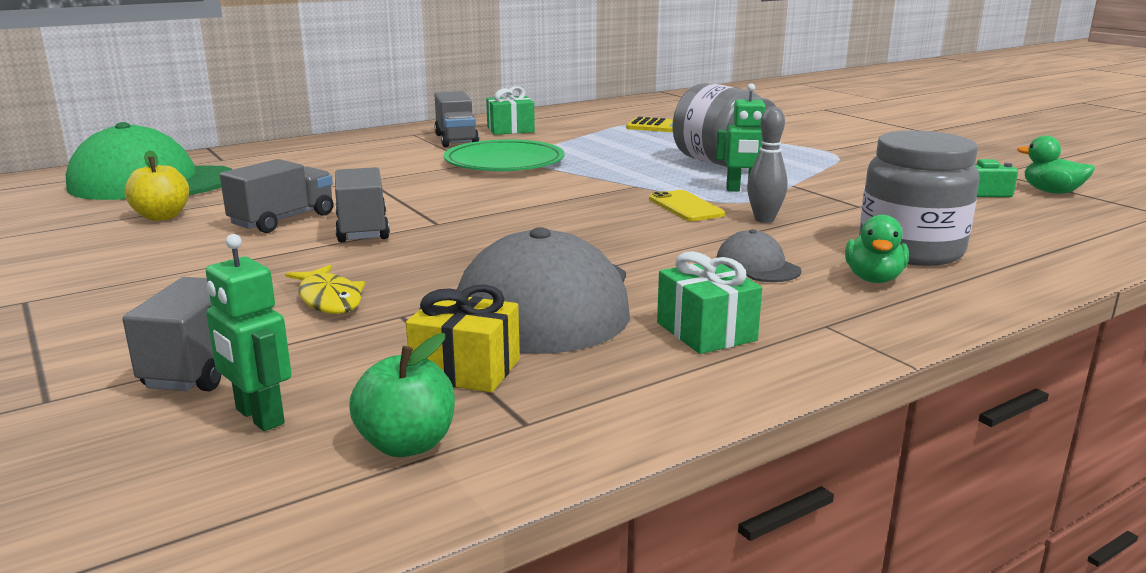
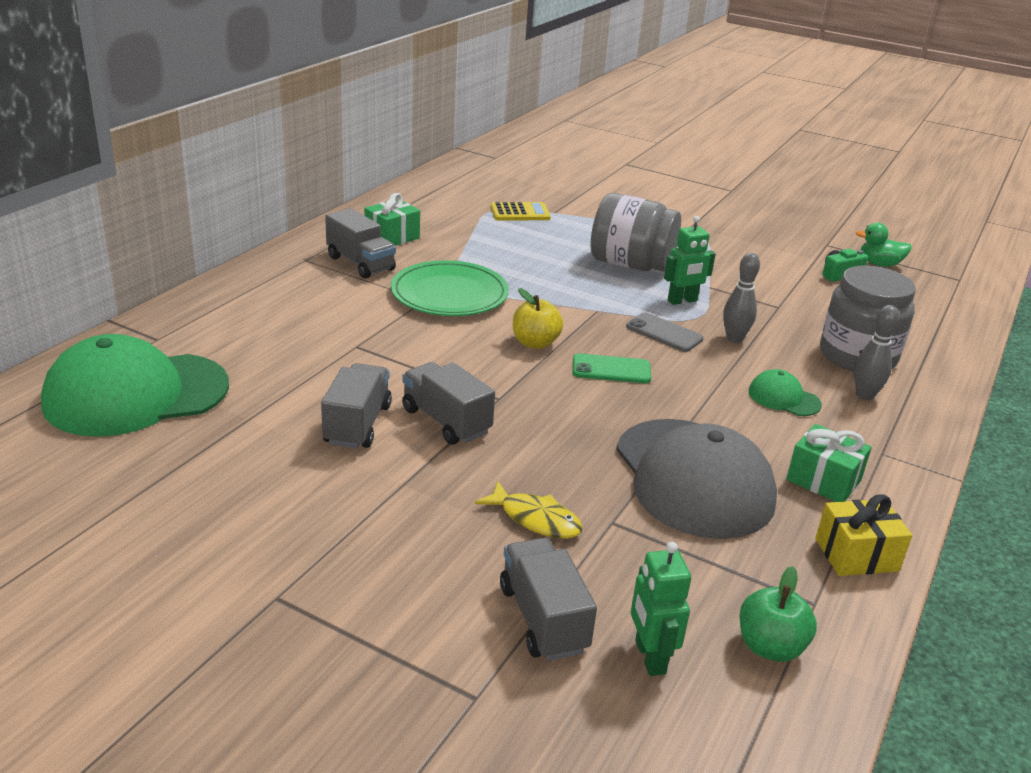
camera: 30 degrees left, 10 degrees up
(162, 216) = (230, 446): yellow apple -> yellow apple (535, 343)
(259, 417) = (649, 657): green robot -> green robot turned 60 degrees clockwise
(466, 369) = (723, 565): yellow gift -> yellow gift (856, 555)
(584, 221) = (611, 369): none -> green phone
(685, 207) = (664, 333): yellow phone -> grey phone
(757, 266) = (784, 398): grey cap -> green cap
(873, 279) = (864, 395): green duck -> grey bowling pin

